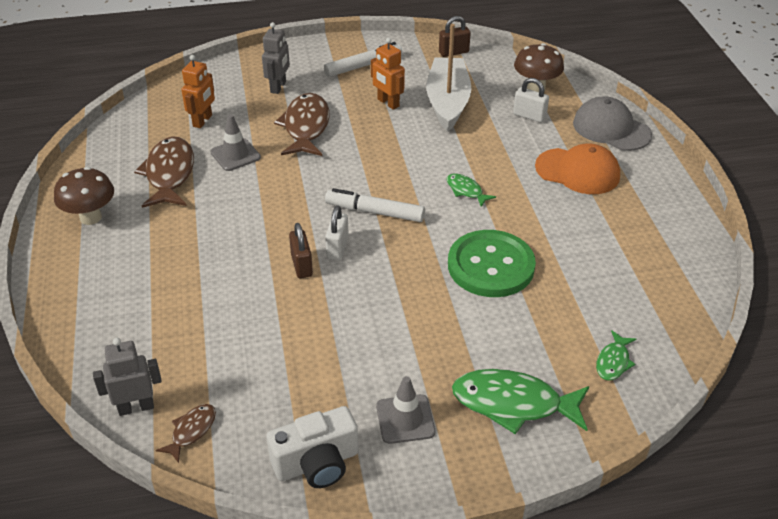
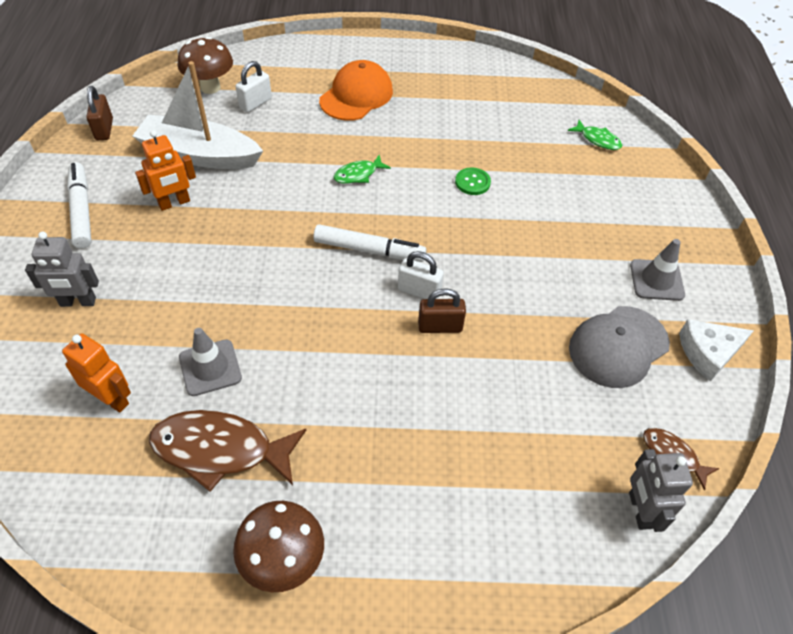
camera: 80 degrees left, 10 degrees up
(278, 87) = (78, 302): grey robot -> grey robot turned 150 degrees clockwise
(306, 127) = (184, 286): brown fish -> none
(317, 463) = (708, 353): white camera -> white cheese
(375, 212) = (369, 250): white marker -> white marker turned 105 degrees counterclockwise
(491, 266) = (472, 182): green button -> green button, size x0.42
(513, 404) = (640, 207): green fish -> none
(611, 129) = (302, 59): grey cap -> grey cap (618, 346)

